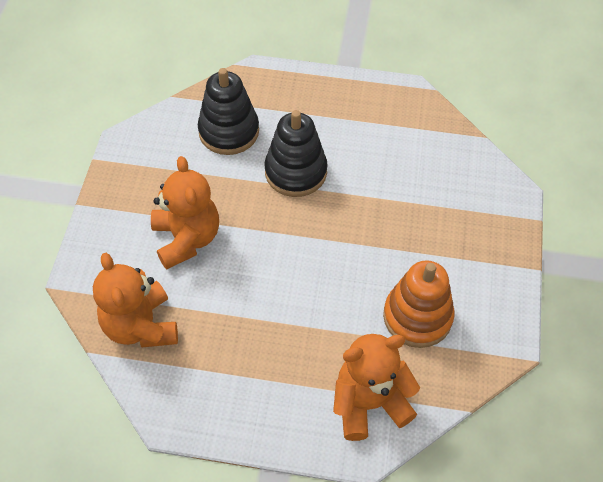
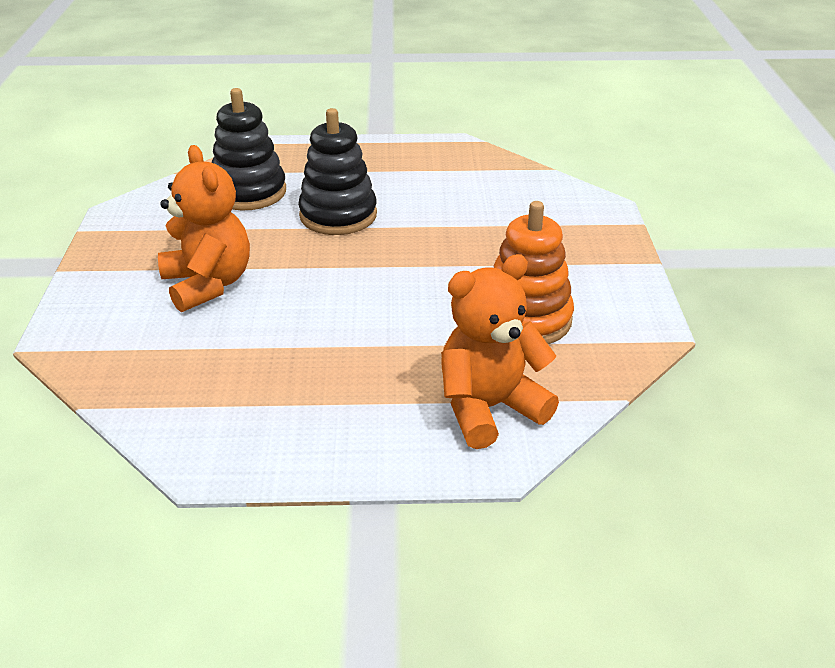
camera: 10 degrees left, 20 degrees down
(141, 326) = (153, 372): orange teddy bear -> none

